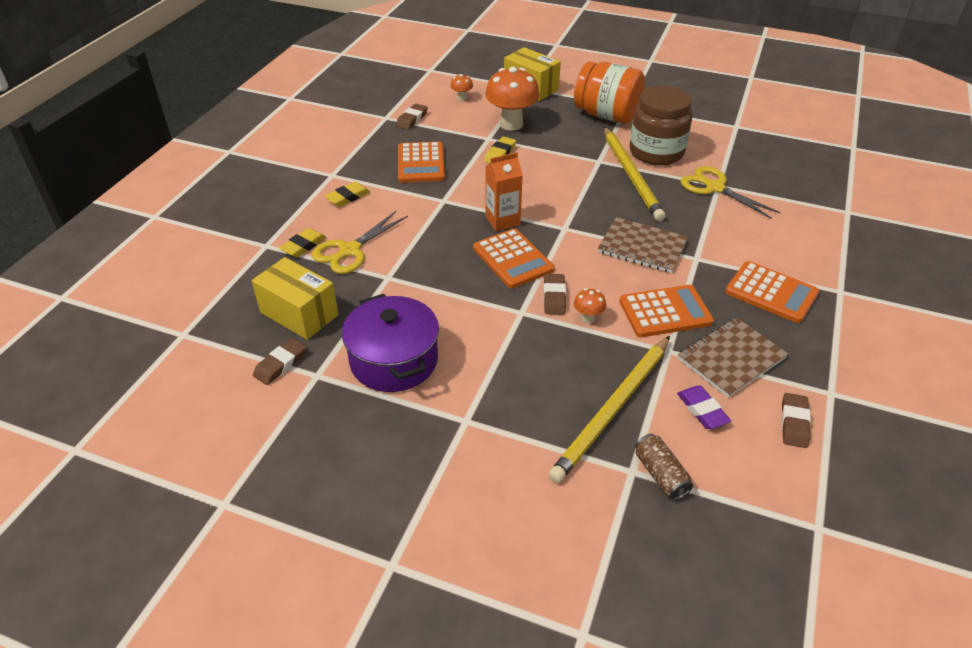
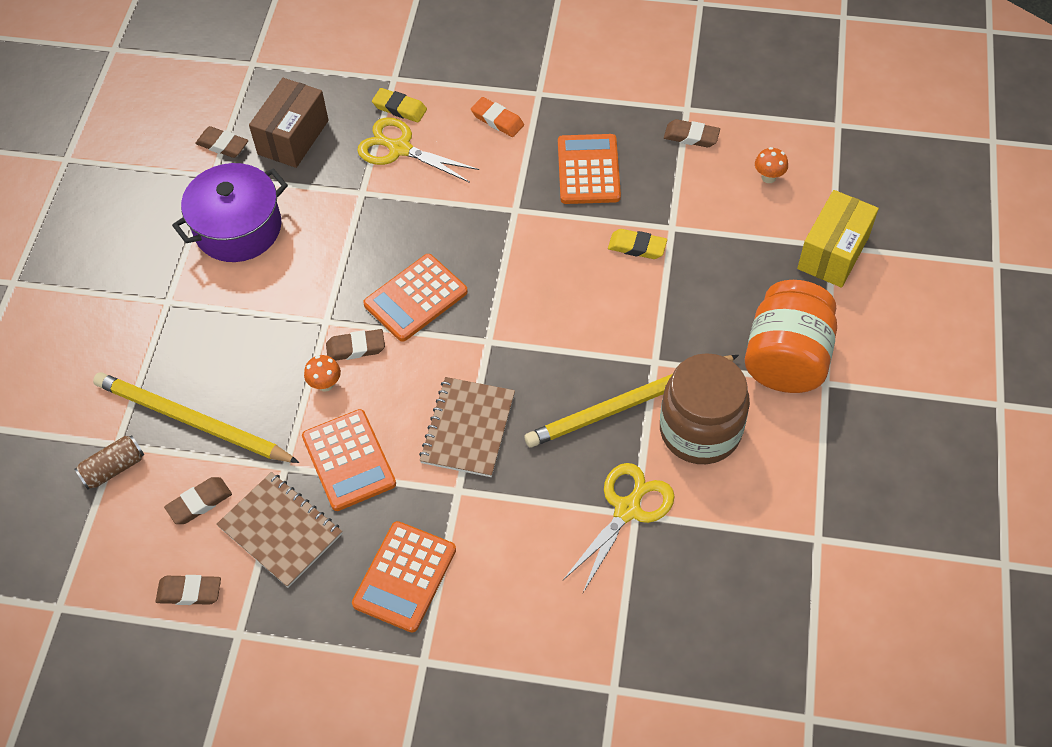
camera: 80 degrees right, 15 degrees up
(299, 313) = (293, 137): yellow box -> brown box
(348, 197) = (497, 120): yellow eraser -> orange eraser
(421, 163) = (588, 170): orange calculator -> orange calculator turned 105 degrees clockwise
(502, 220) = (488, 275): orange carton -> none
(511, 124) = (717, 246): orange mushroom -> none
(702, 410) = (199, 503): purple eraser -> brown eraser

